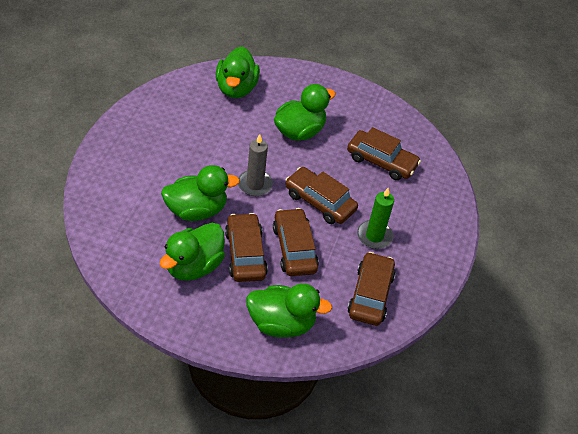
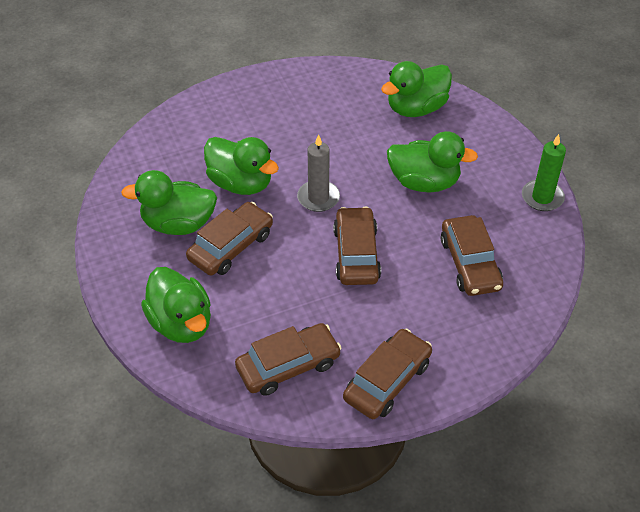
camera: 55 degrees right, 0 degrees up
(294, 248) = (277, 274): brown car -> brown car (387, 381)
(374, 236) = (365, 321): green candle -> green candle (542, 197)

